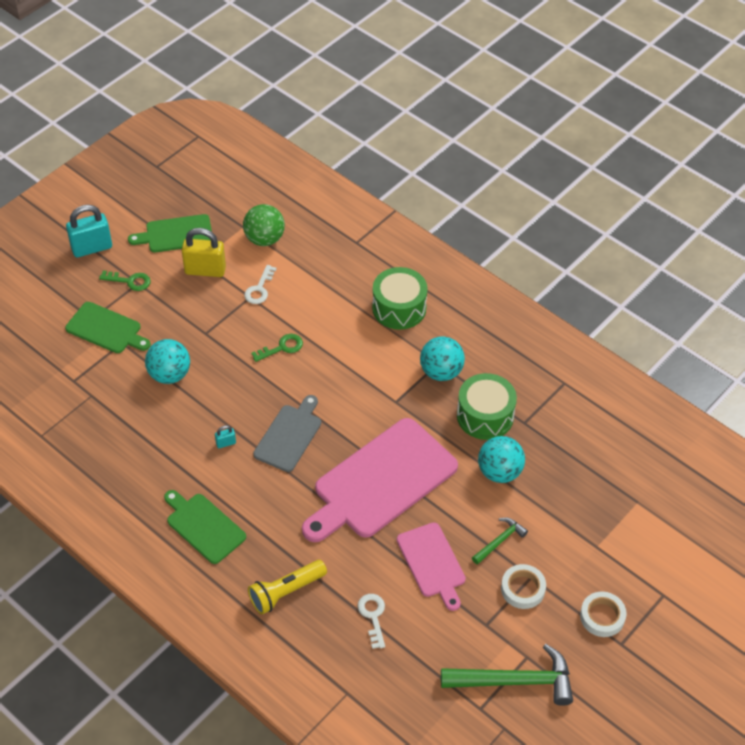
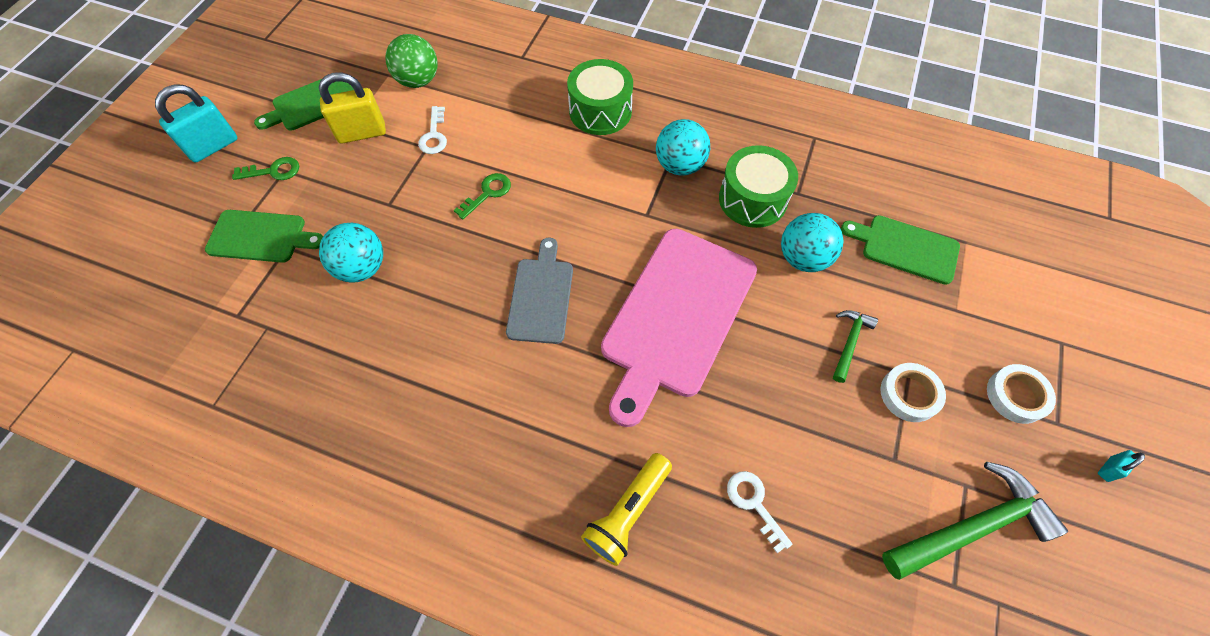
camera: 20 degrees left, 10 degrees up
(203, 526) = (480, 457): green cutting board -> green cutting board (905, 248)
(226, 443) = (466, 332): turquoise padlock -> turquoise padlock (1108, 469)
(432, 563) = (788, 400): pink cutting board -> none

